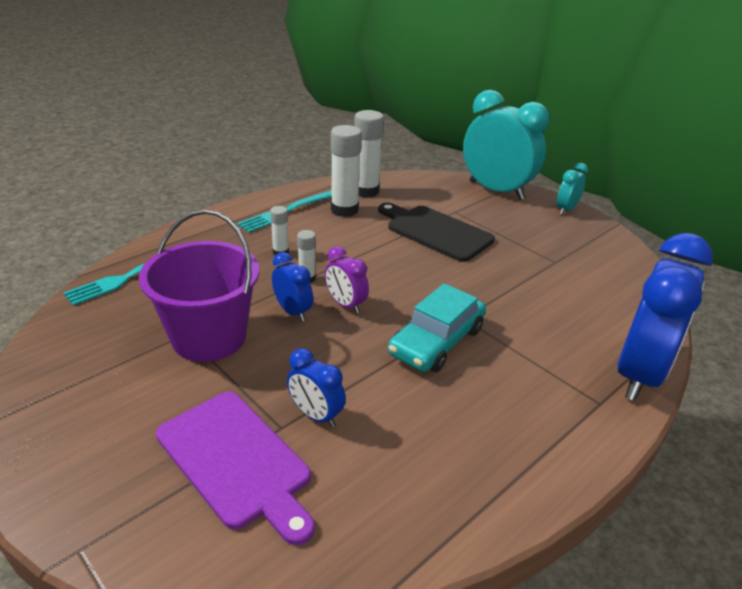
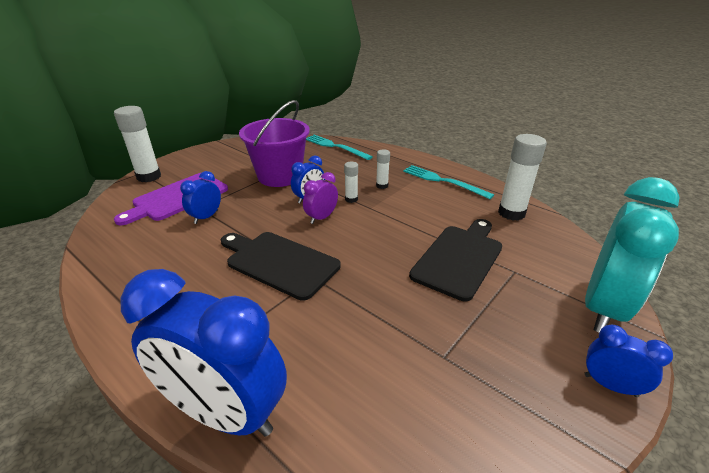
camera: 85 degrees right, 0 degrees up
(344, 210) = (465, 205): white glue stick -> white glue stick (149, 177)
(436, 341) = (279, 263): turquoise car -> black cutting board
(566, 209) = (610, 385): turquoise clock -> blue clock

